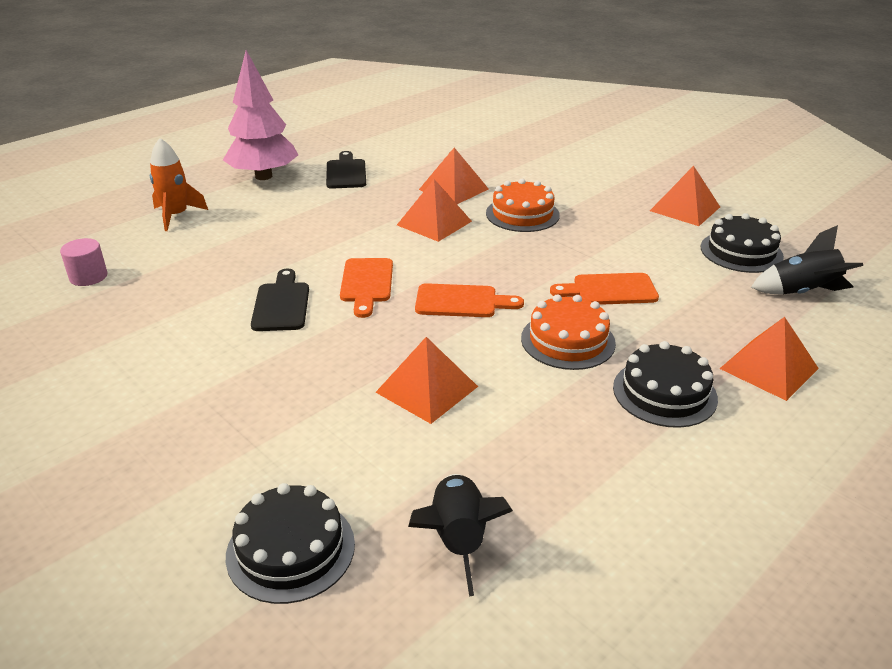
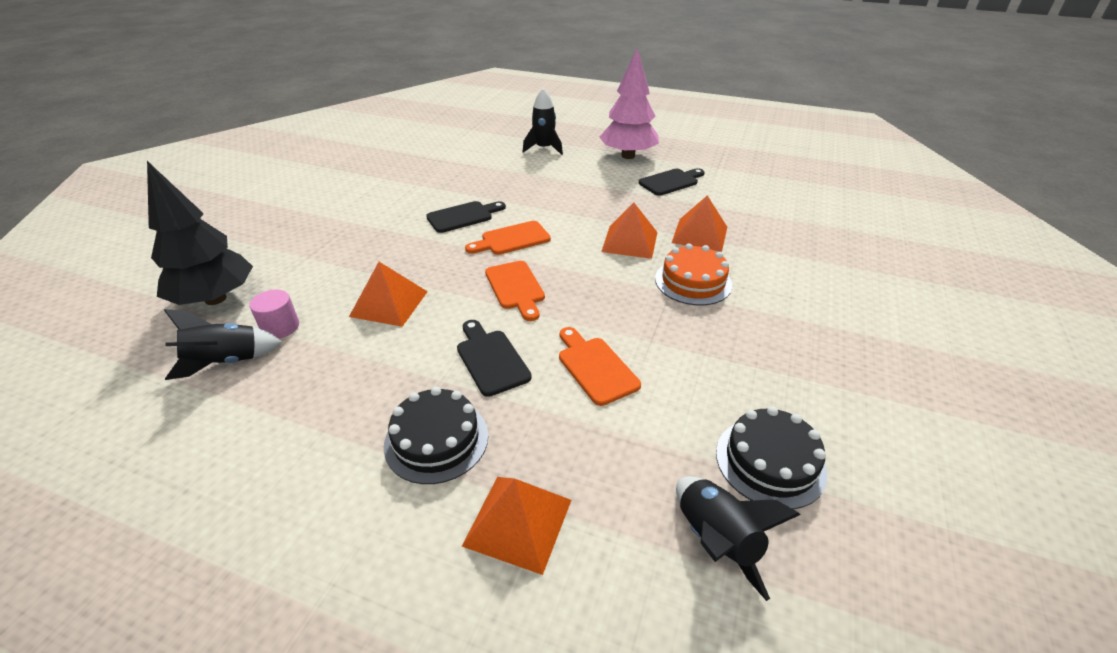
camera: 65 degrees right, 5 degrees up
(88, 277) = (453, 151): pink cylinder -> pink cylinder (280, 327)
(176, 216) = (544, 148): orange rocket -> black rocket
(290, 549) = (216, 299): black cake -> black tree
(567, 340) = (491, 359): orange cake -> black cutting board
(685, 209) = (831, 392): orange pyramid -> none

